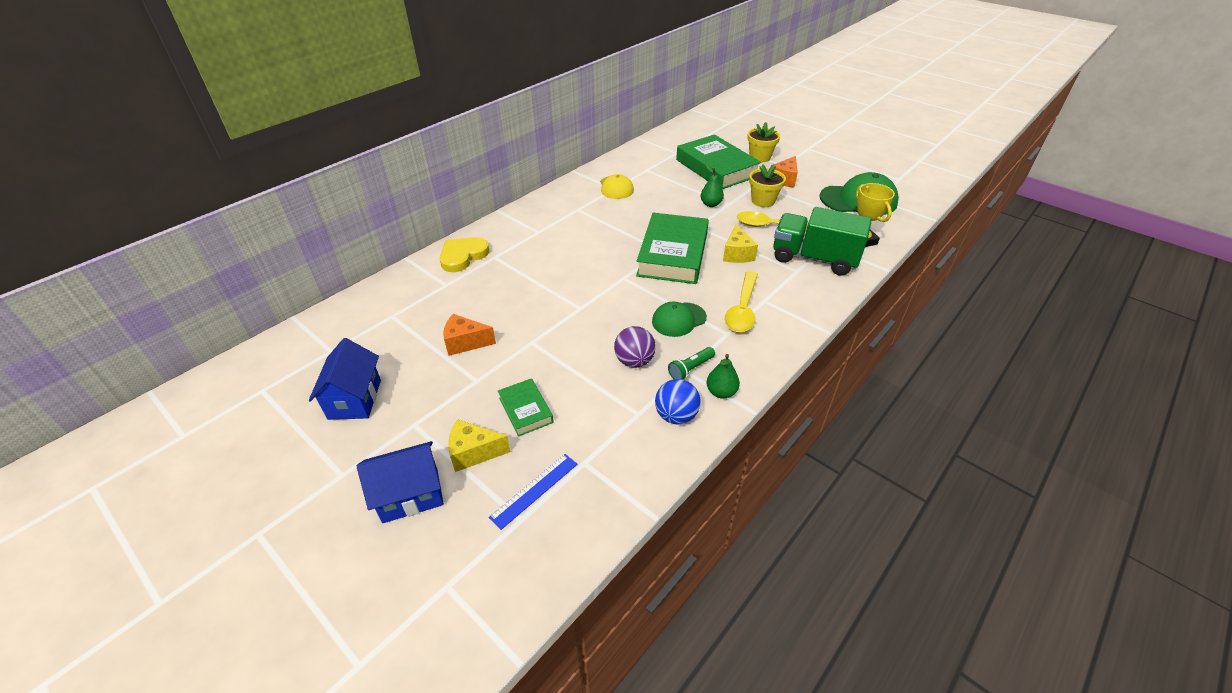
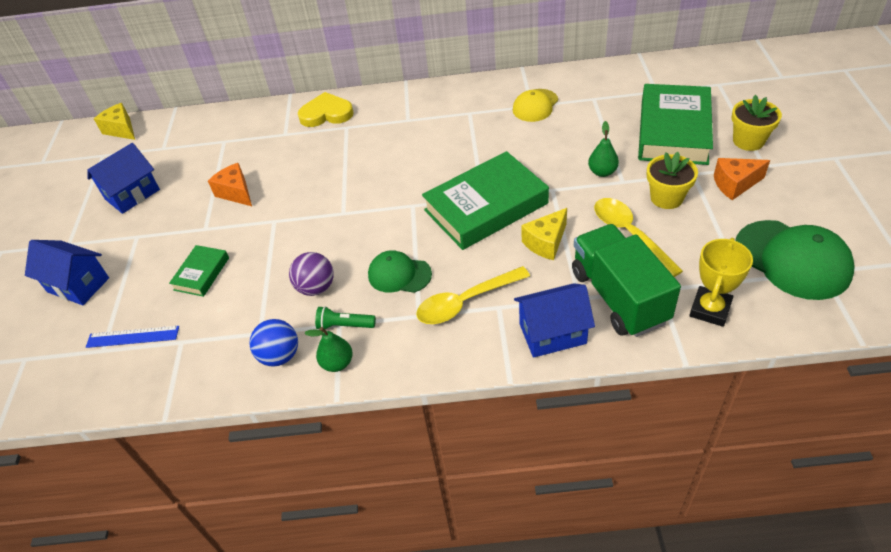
camera: 50 degrees right, 5 degrees up
(474, 453) = (138, 282): yellow cheese -> yellow cheese (121, 130)
(811, 295) = (552, 333): none -> blue house

